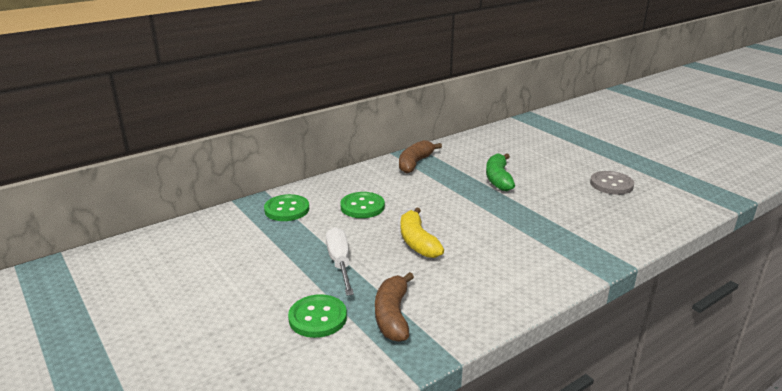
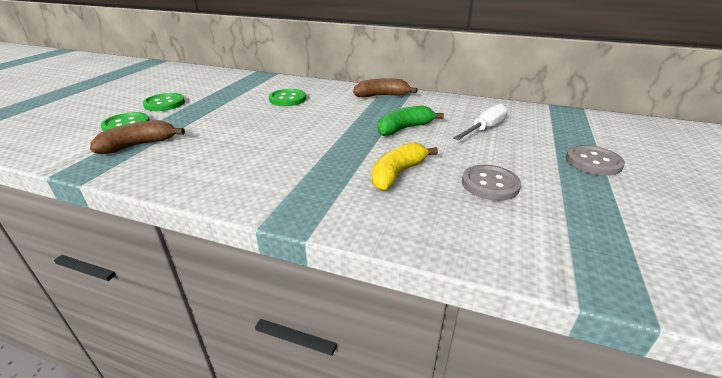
camera: 55 degrees right, 5 degrees up
(287, 209) = (259, 83): green button -> green button (164, 104)
(339, 263) = (201, 113): white screwdriver -> white screwdriver (484, 129)
(417, 242) = (253, 127): yellow banana -> yellow banana (397, 174)
(608, 145) = (593, 162): none -> grey button

